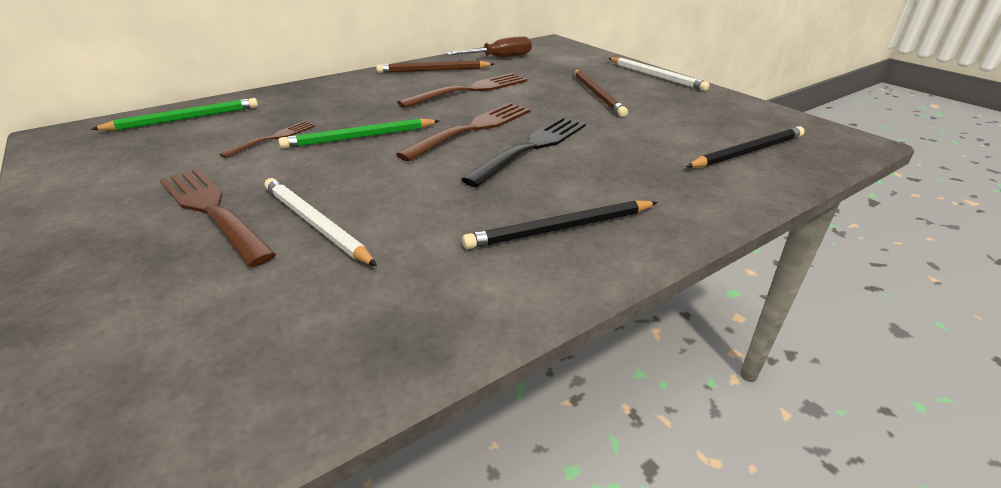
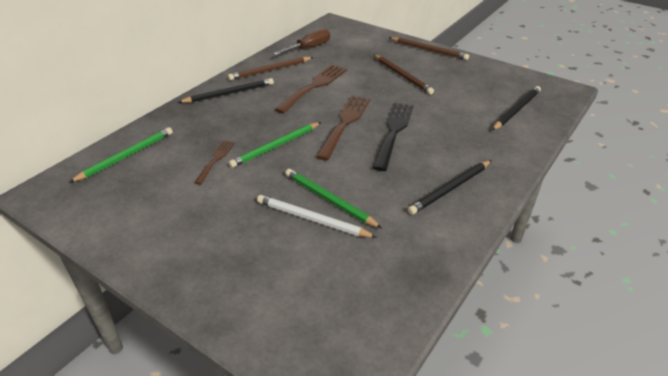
camera: 20 degrees left, 5 degrees up
(212, 210) = (238, 226): brown fork -> none
(363, 206) = (329, 200): none -> green pencil
(364, 83) = (229, 93): none -> black pencil
(656, 76) = (429, 50): white pencil -> brown pencil

